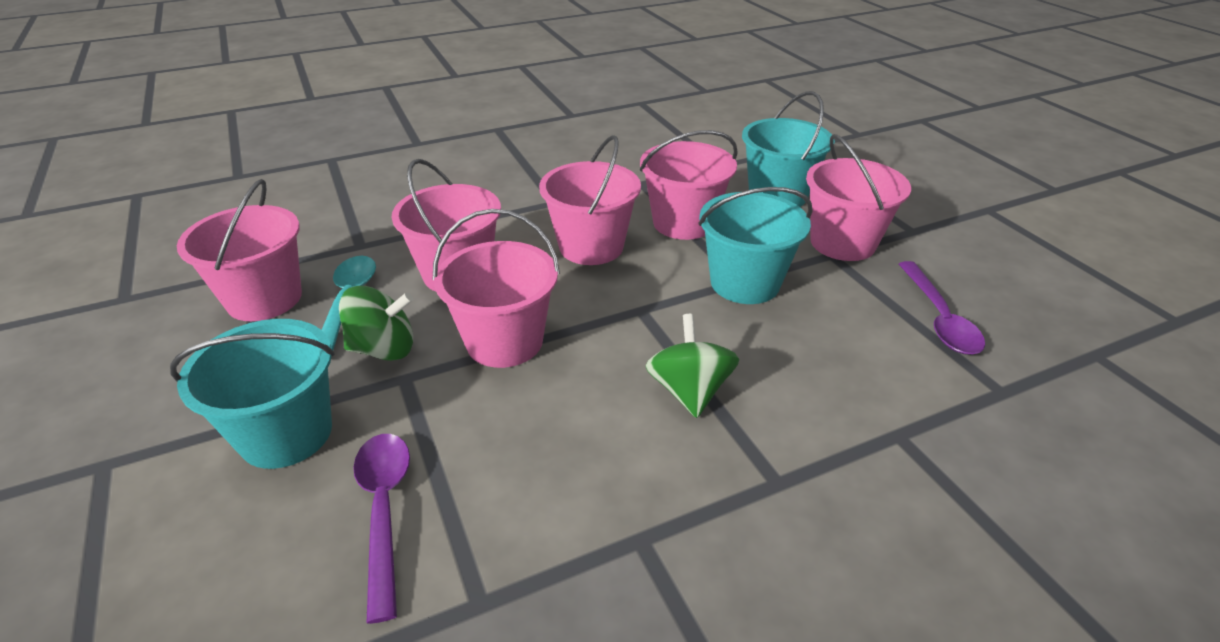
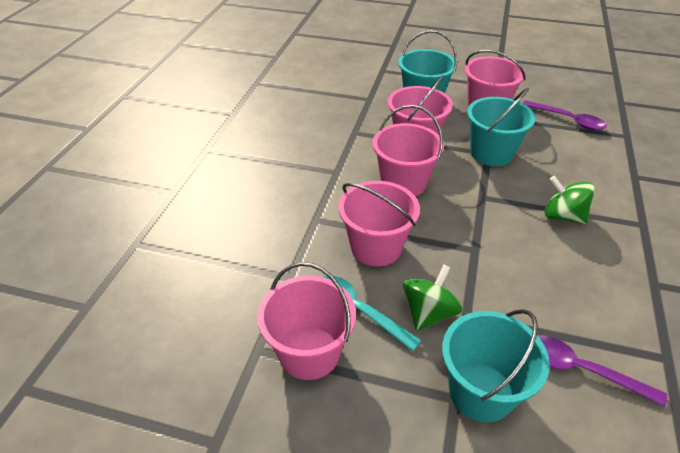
camera: 50 degrees left, 5 degrees up
(504, 341) = (467, 259): pink bucket -> none

